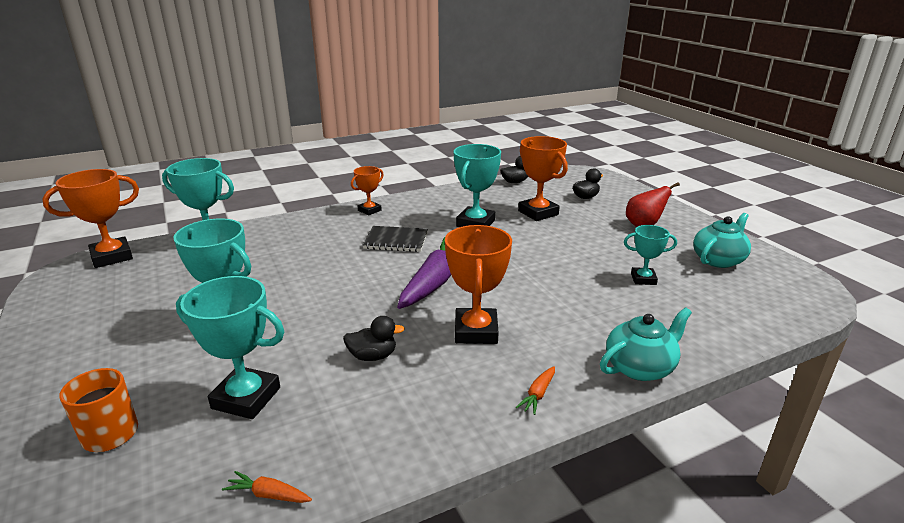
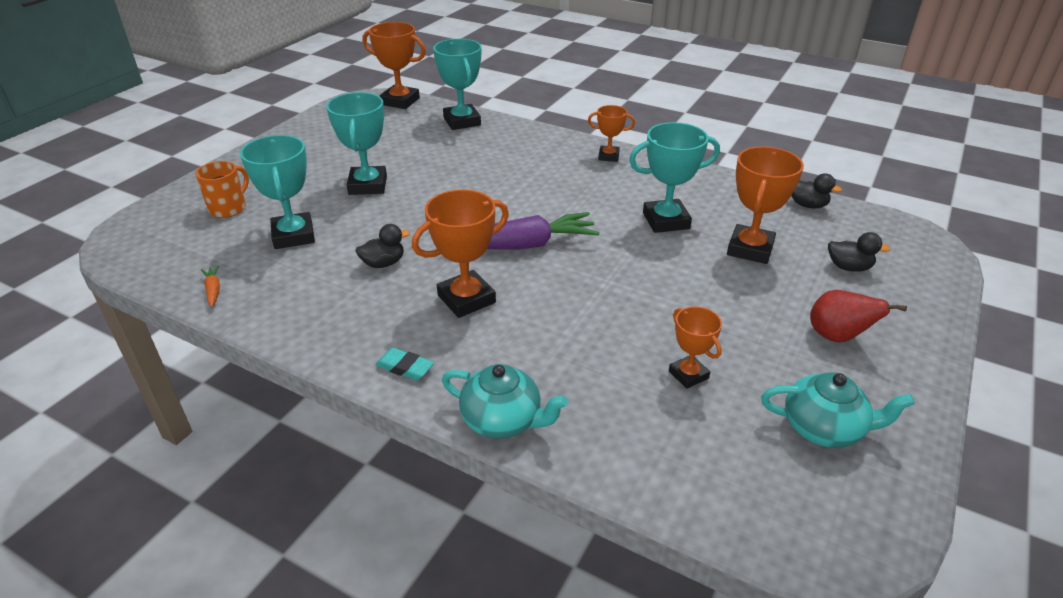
camera: 55 degrees right, 10 degrees up
(373, 356) = (383, 263): black duck -> black duck turned 75 degrees counterclockwise
(396, 241) = (570, 195): black notebook -> none
(538, 394) = (405, 367): orange carrot -> turquoise eraser
(643, 279) = (688, 375): turquoise trophy -> orange trophy

